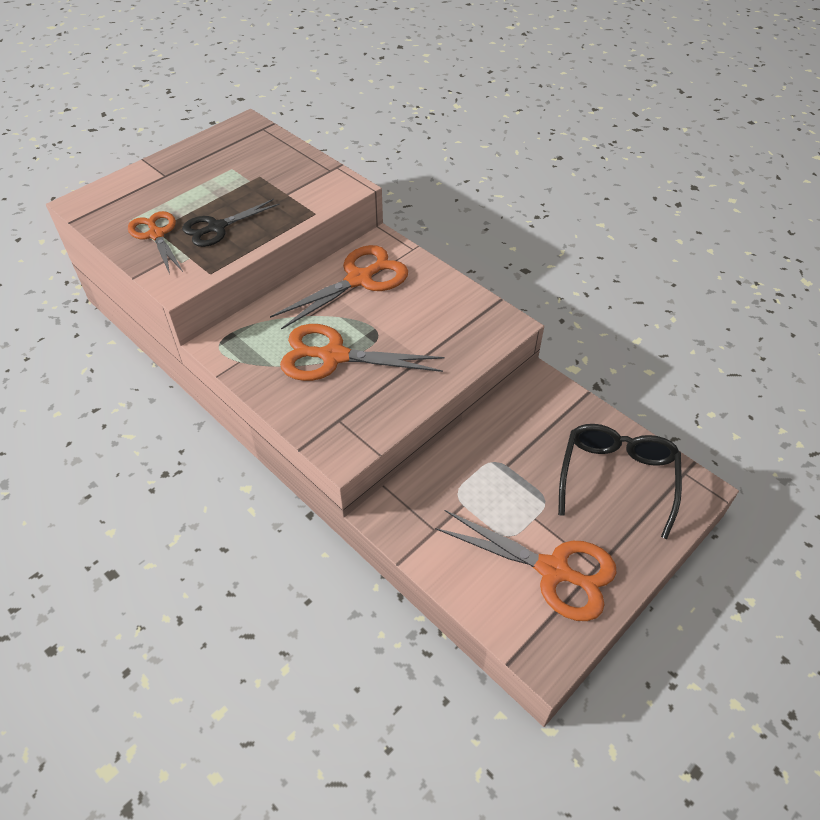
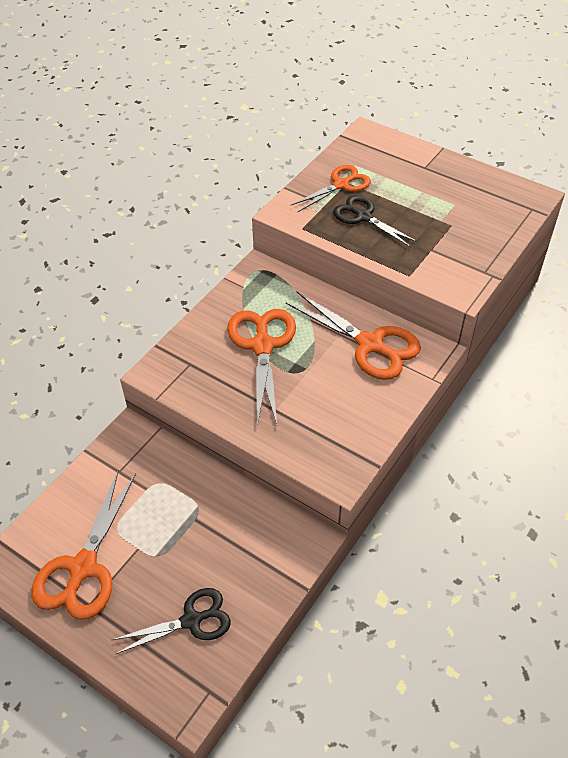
camera: 80 degrees right, 0 degrees up
(617, 479) = (191, 620): black glasses -> black scissors

